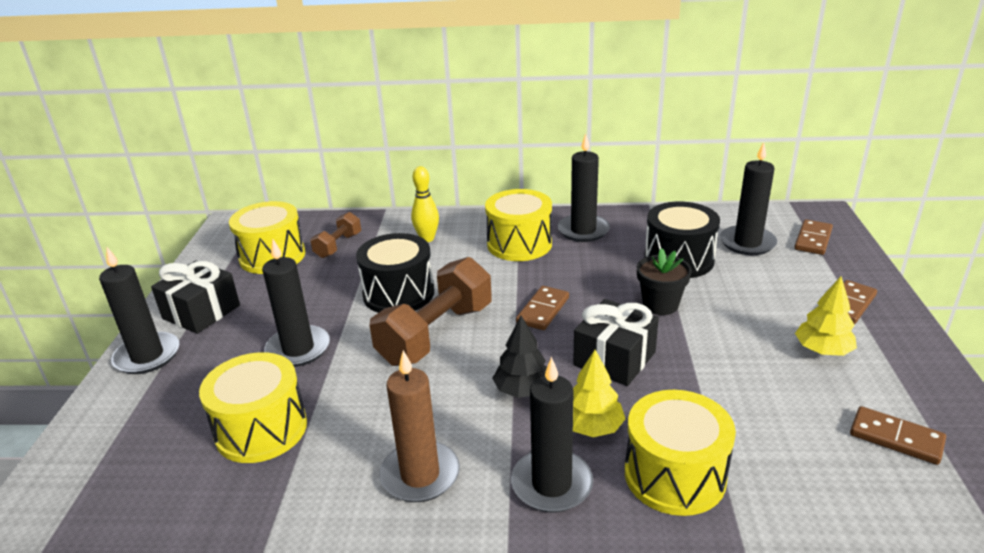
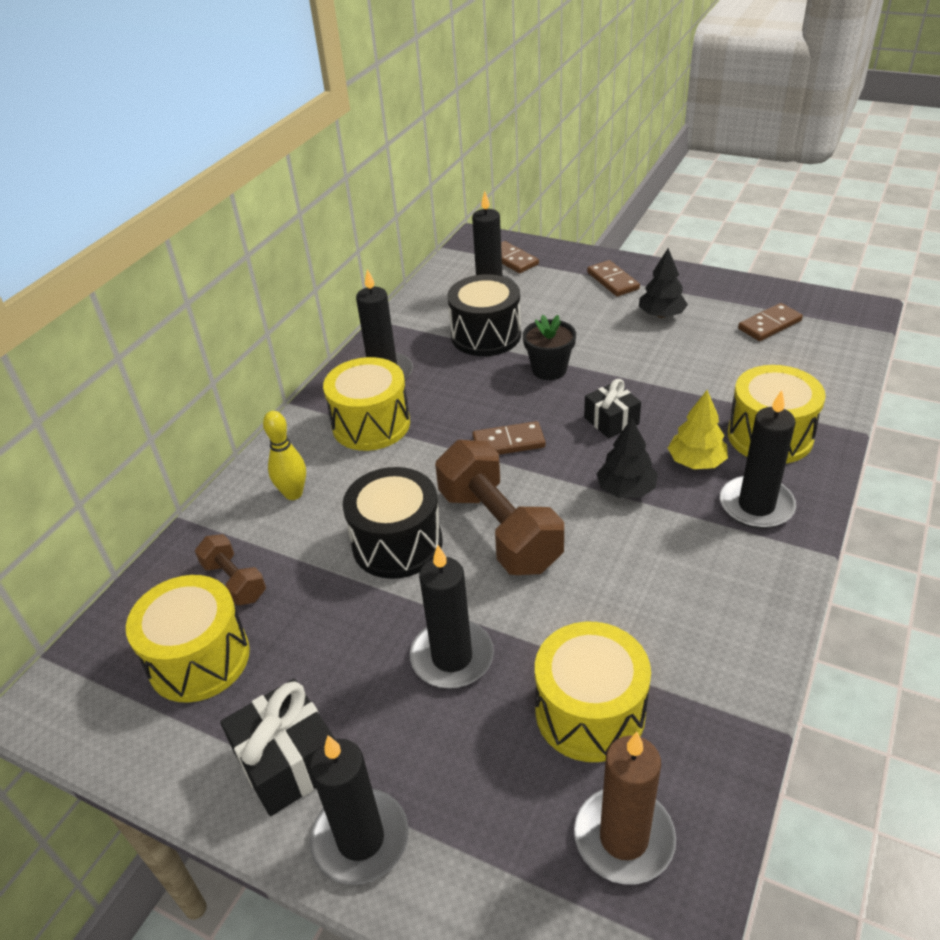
camera: 65 degrees left, 10 degrees up
(420, 475) = (714, 588): brown candle -> brown candle (624, 838)
(543, 310) = (508, 442): brown domino -> brown domino turned 60 degrees counterclockwise
(614, 358) = (611, 421): black gift -> black gift, size x0.66
(822, 350) = (661, 315): yellow tree -> black tree

